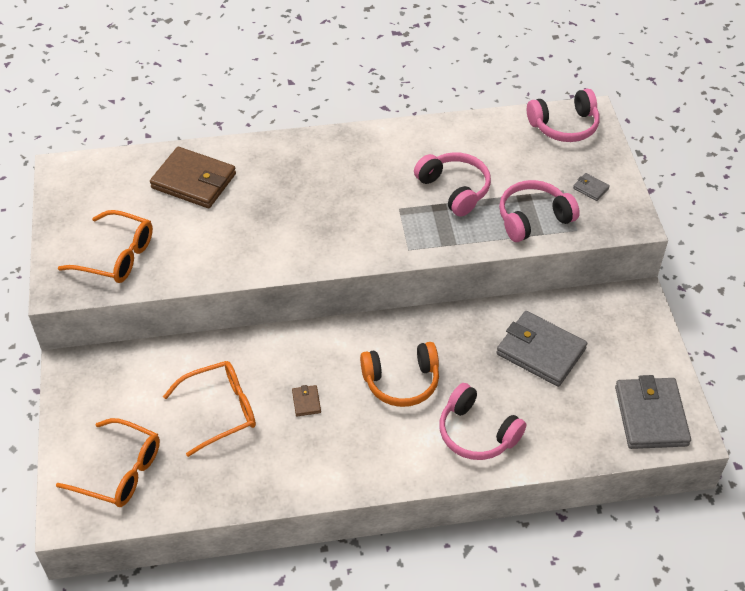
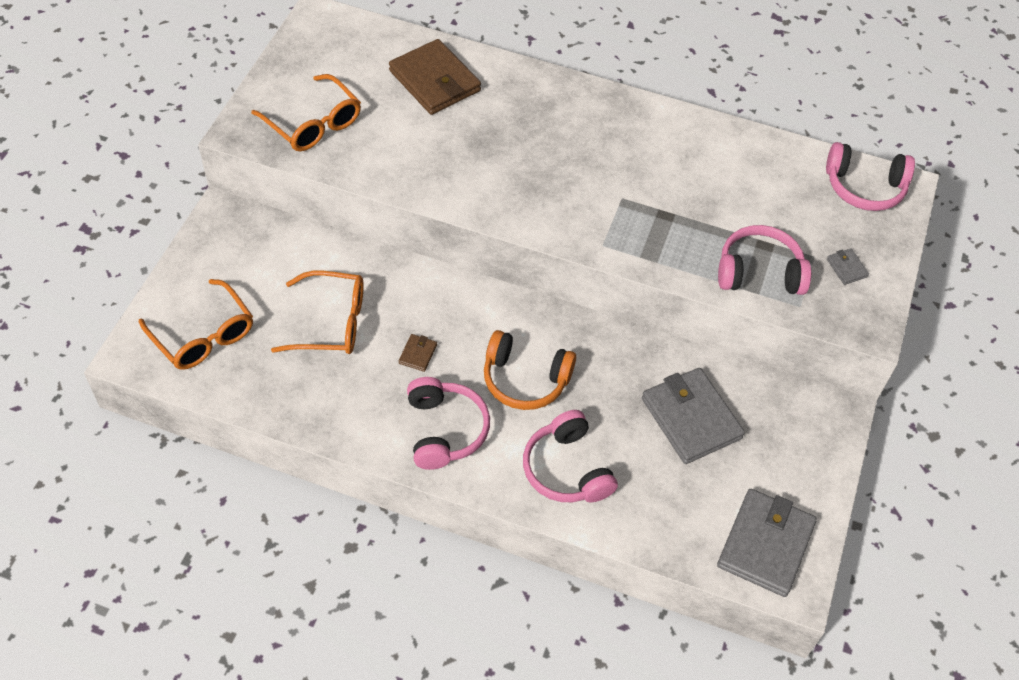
camera: 25 degrees right, 5 degrees up
(454, 189) = (694, 204): pink headphones -> pink headphones (445, 430)

